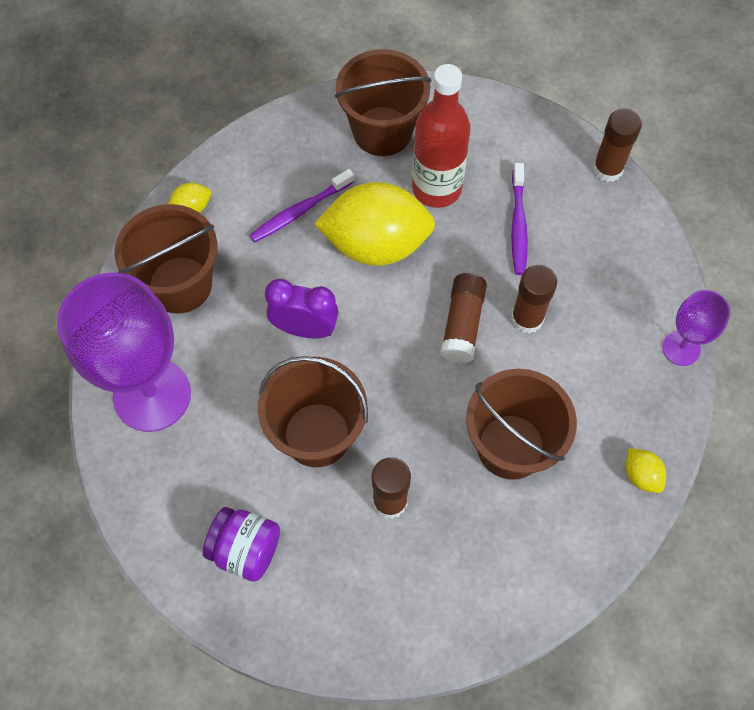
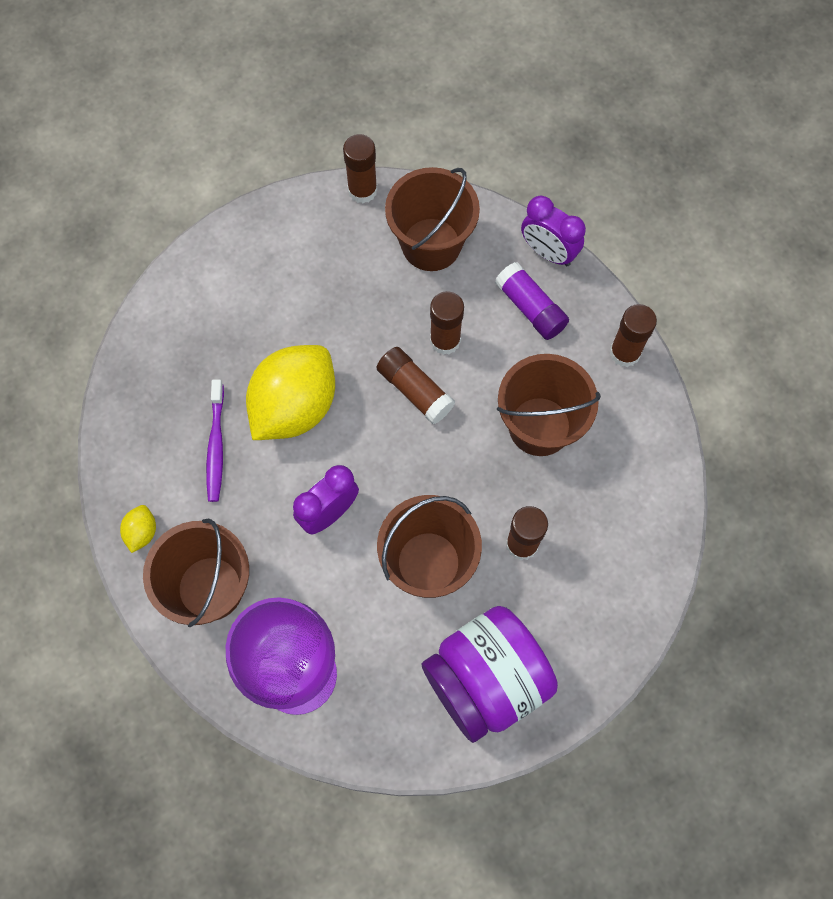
camera: 55 degrees left, 5 degrees up
(246, 550) = (486, 680): purple jar -> purple jar, size x1.76
(382, 131) = (191, 330): brown bucket -> brown bucket (431, 244)
(436, 188) = (279, 326): red bottle -> none
(518, 225) = (360, 289): purple toothbrush -> none
(615, 367) = (530, 308): none -> purple glue stick
(641, 475) = (625, 353): yellow lemon -> brown glue stick
(681, 348) = (548, 252): purple goblet -> purple clock

